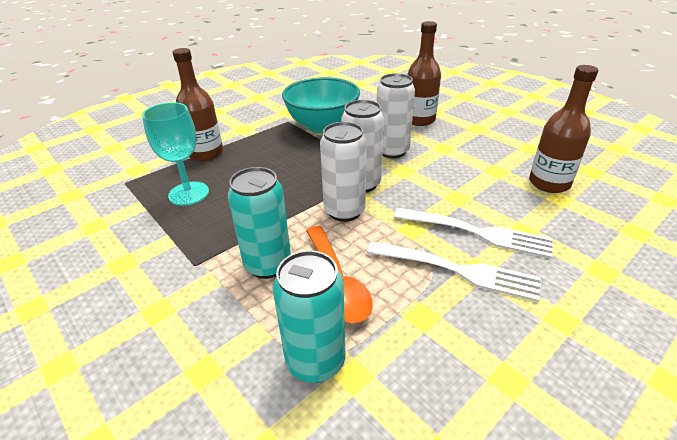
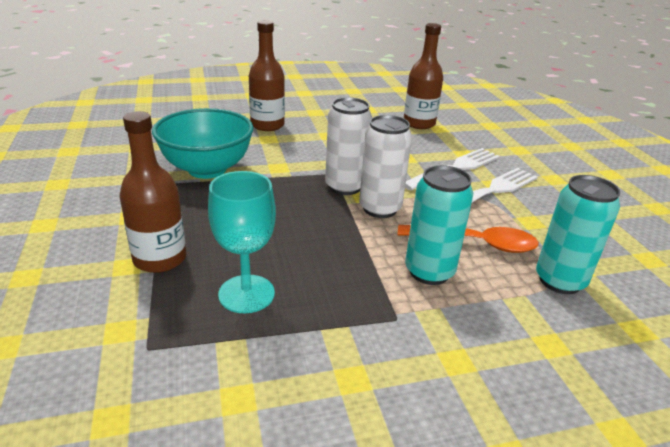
camera: 65 degrees left, 5 degrees down
(392, 151) = (306, 155): white can -> none

